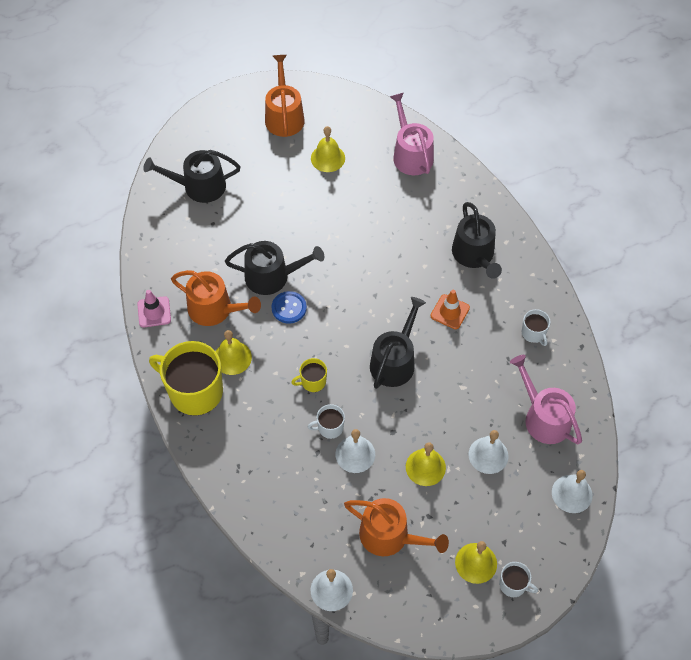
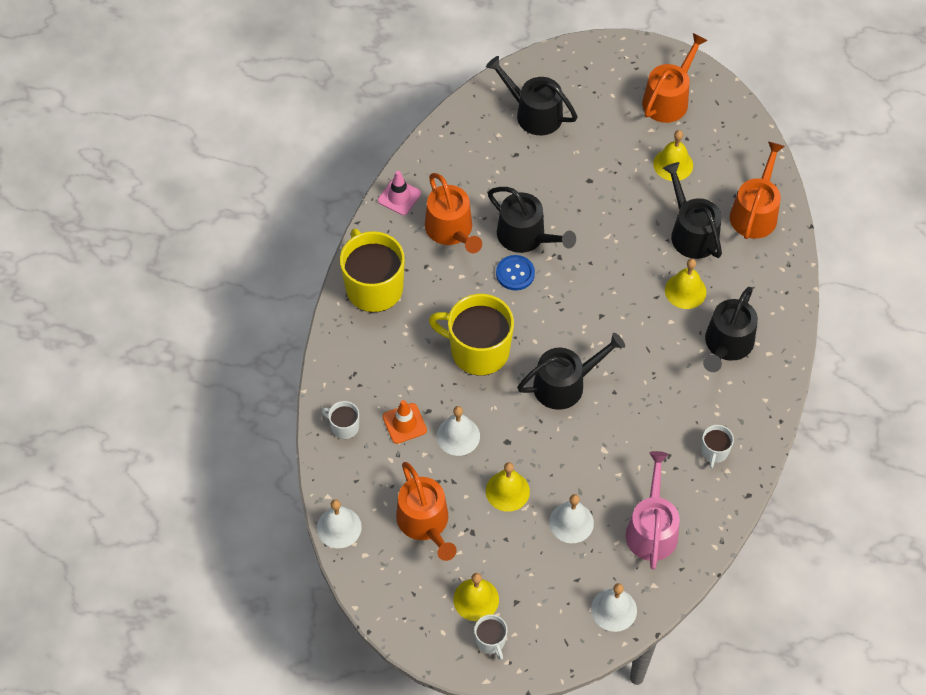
camera: 40 degrees right, 0 degrees up
(232, 357) = (429, 281): yellow bell -> yellow bell (685, 291)
(313, 382) = (478, 350): yellow mug -> yellow mug, size x2.16
(329, 427) = (457, 398): white mug -> white mug (344, 426)
(382, 196) = (691, 232): none -> black watering can
(411, 154) = (755, 212): pink watering can -> orange watering can
(450, 312) = (655, 378): orange traffic cone -> orange traffic cone (404, 423)

